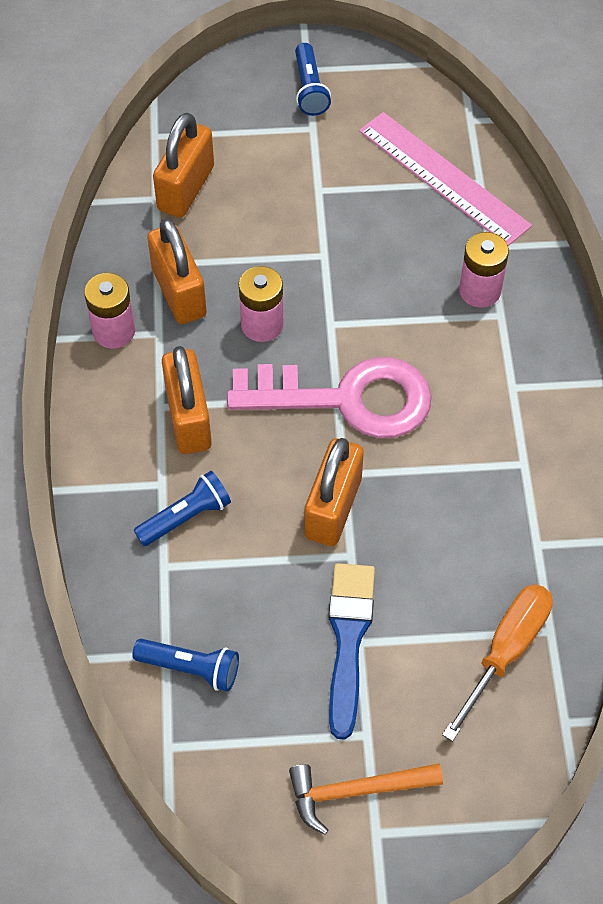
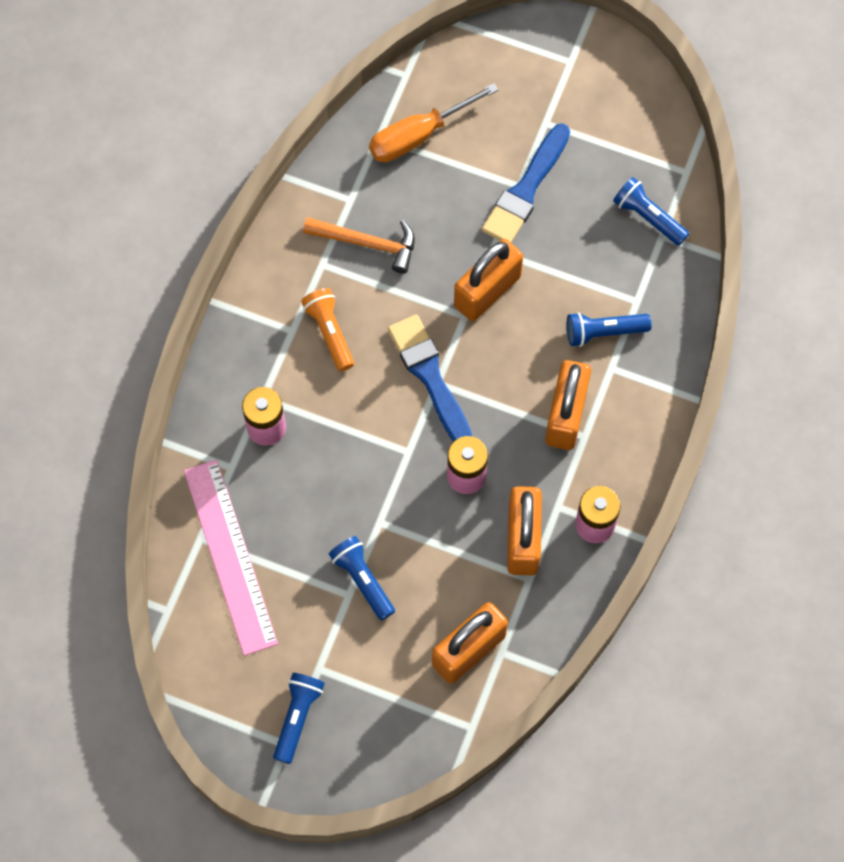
camera: 155 degrees left, 10 degrees up
(312, 205) = (363, 580): none -> blue flashlight
(347, 399) = (430, 377): pink key -> blue brush
(356, 791) = (571, 91): orange hammer -> orange hammer (367, 244)
(473, 400) = (330, 332): none -> orange flashlight

